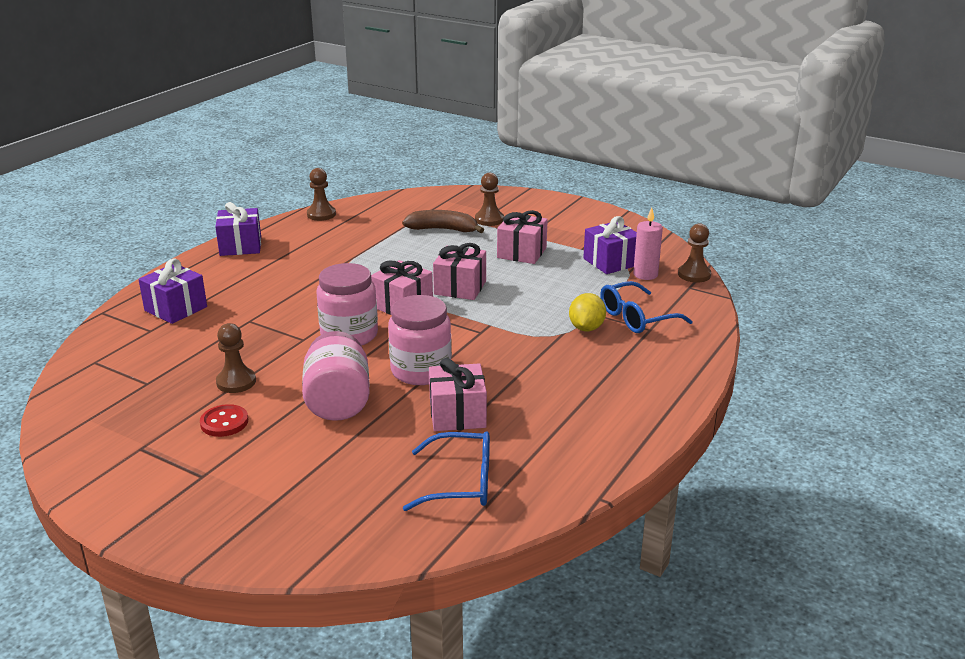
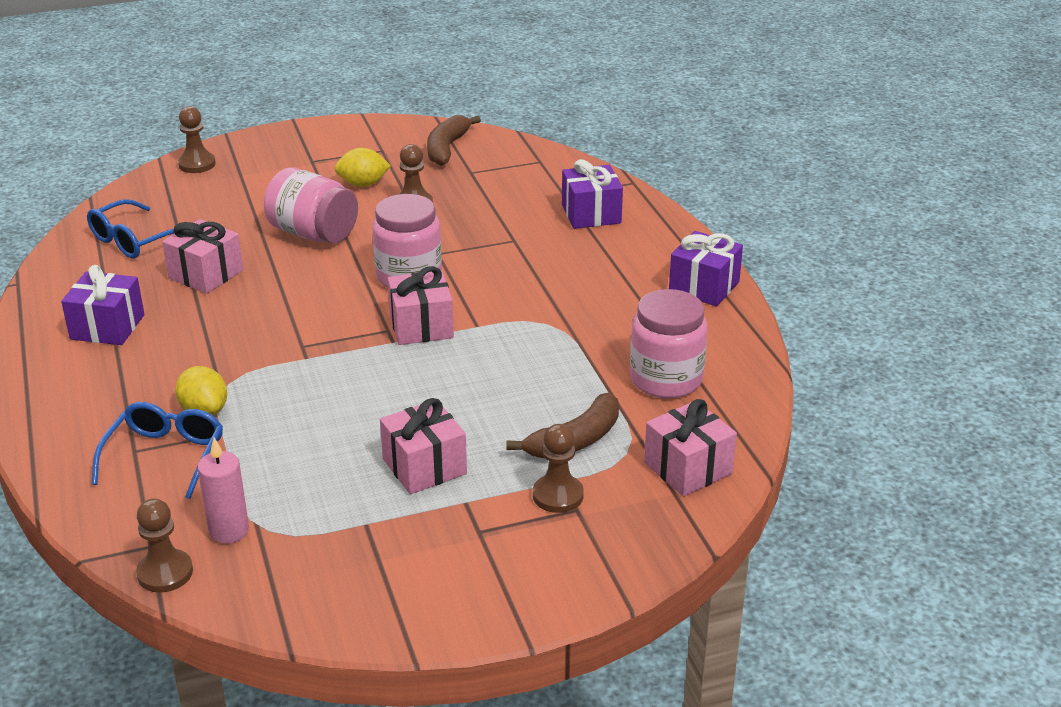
camera: 130 degrees right, 5 degrees up
(105, 415) = (447, 148): none -> brown banana
(224, 422) = (363, 184): red button -> yellow lemon
(321, 214) = (741, 370): brown pawn -> brown pawn (197, 164)
(421, 371) = (292, 286): pink jar -> pink jar (666, 379)
(460, 288) = (405, 377): pink gift -> pink gift (688, 468)
(611, 262) = (298, 524): purple gift -> purple gift (107, 327)

